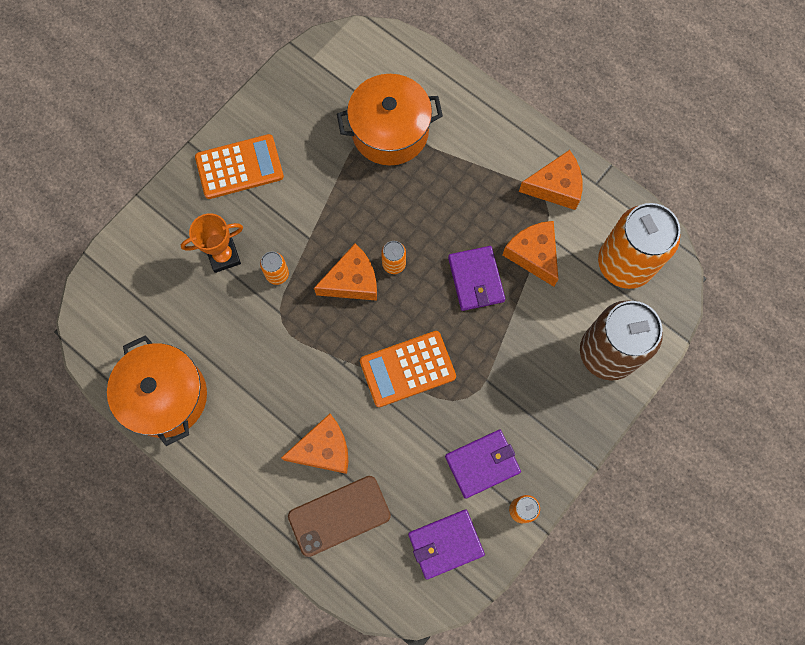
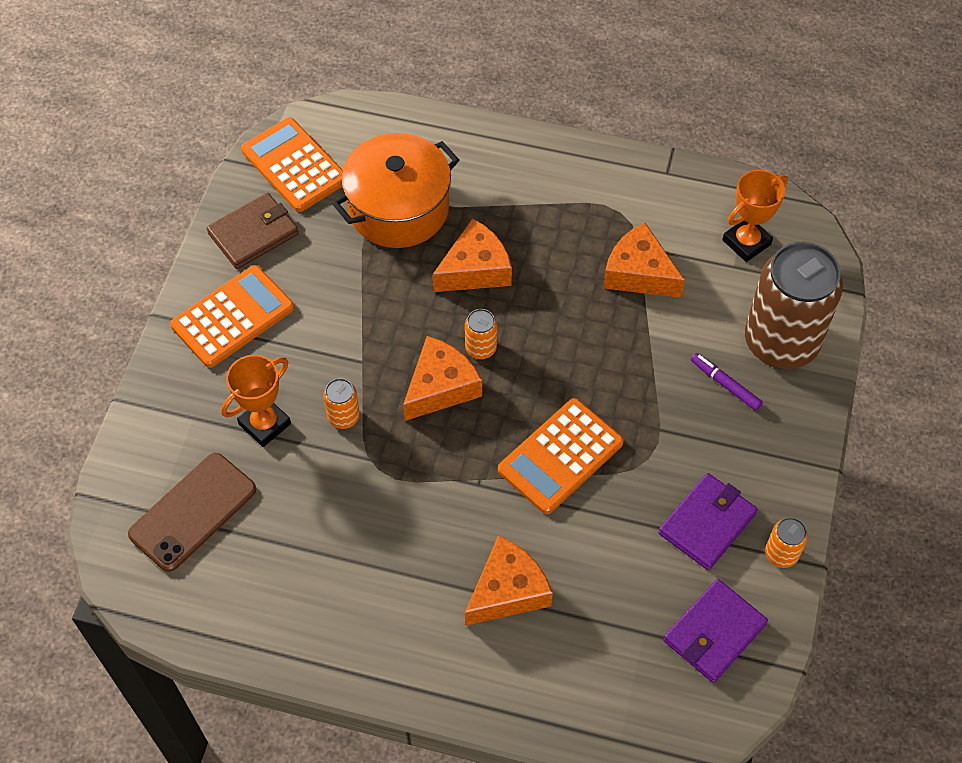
camera: 25 degrees left, 15 degrees down
(166, 396) = (273, 616): orange pot -> none
(282, 109) = (253, 233): none -> brown wallet
(334, 67) = (294, 165): none -> orange calculator
(339, 516) = (568, 659): brown phone -> brown phone (193, 512)
(476, 279) = (587, 326): purple wallet -> none
(550, 367) = (725, 384): none -> purple marker
(555, 186) = (623, 193): orange cheese -> orange cheese (475, 269)
(624, 264) = (746, 242): orange can -> orange trophy

